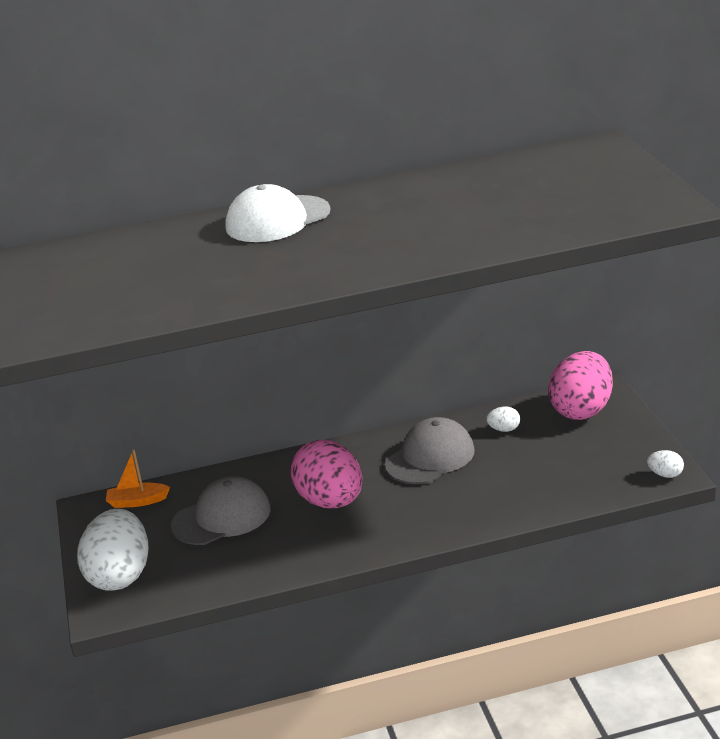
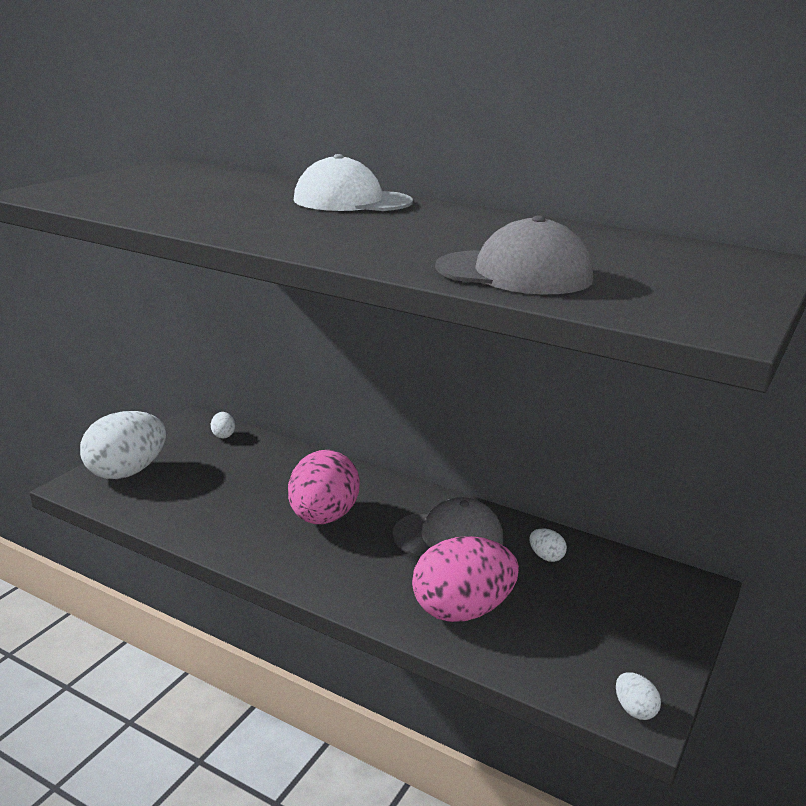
camera: 40 degrees right, 5 degrees down
(137, 501) = (223, 435): orange boat -> white egg
(222, 517) = (244, 478): grey cap -> grey cap (514, 273)
(582, 410) = (646, 589): pink egg -> pink egg (462, 610)

